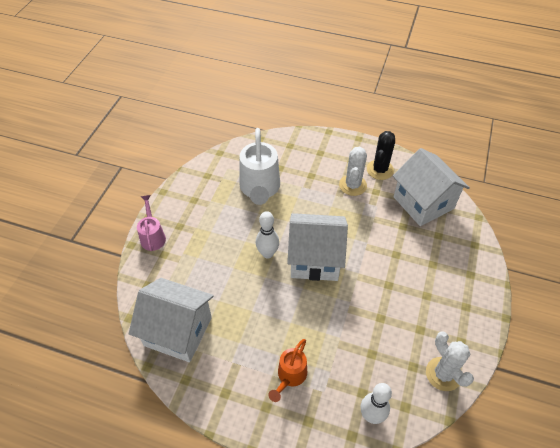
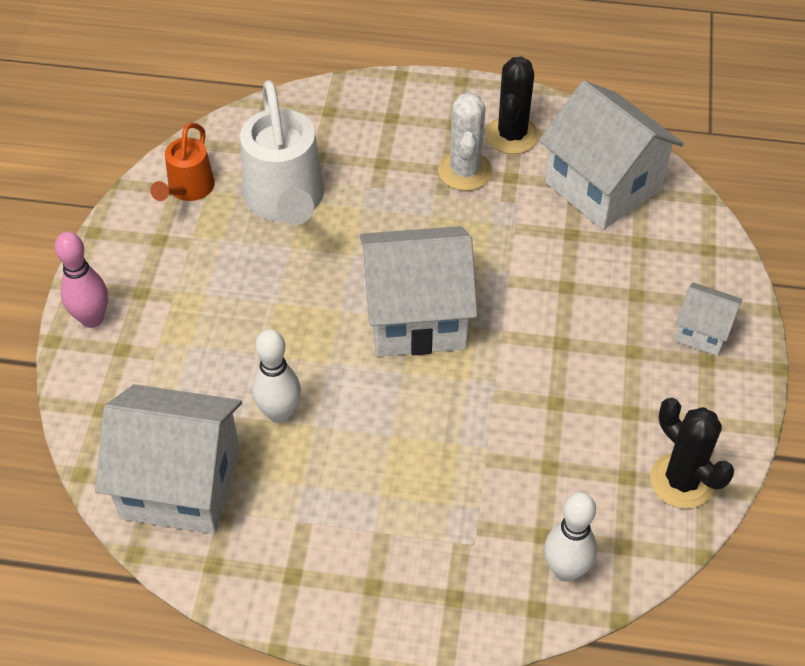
camera: 10 degrees left, 0 degrees up
(153, 236) = (92, 319): pink watering can -> pink bowling pin
(267, 253) = (324, 319): white bowling pin -> white bowling pin (279, 413)
(290, 376) = (407, 528): orange watering can -> orange watering can (188, 189)
(443, 374) = (682, 481): white cactus -> black cactus
(465, 290) = (702, 331): none -> white house

